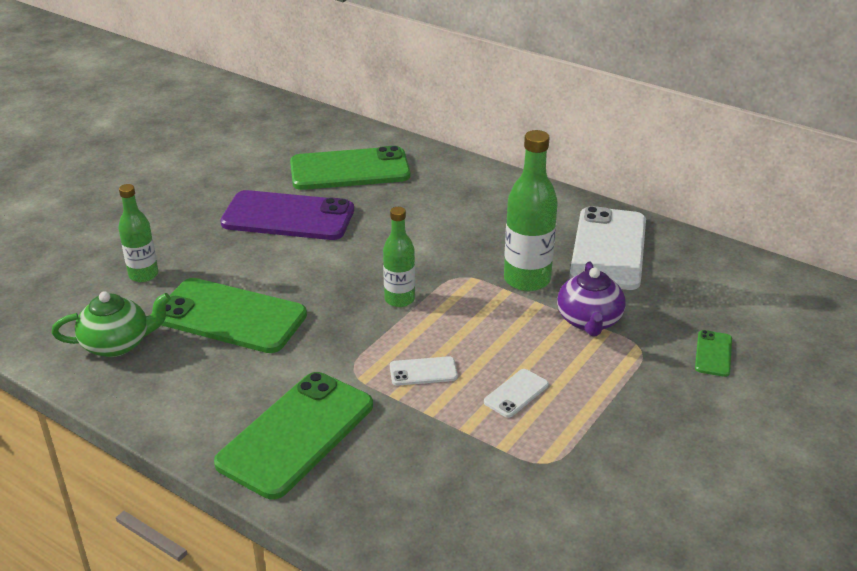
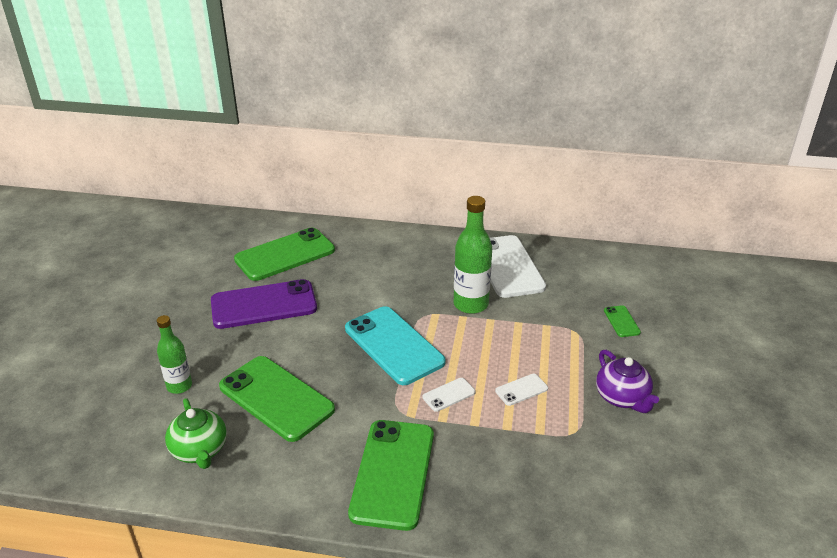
camera: 25 degrees left, 0 degrees up
(117, 344) = (199, 450): green teapot -> green teapot turned 105 degrees clockwise
(230, 316) = (276, 398): green phone -> green phone turned 45 degrees clockwise
(399, 299) = (393, 345): green bottle -> turquoise phone
(516, 393) = (521, 390): white phone -> white phone turned 45 degrees clockwise
(589, 321) = (531, 322): purple teapot -> purple teapot (622, 398)

